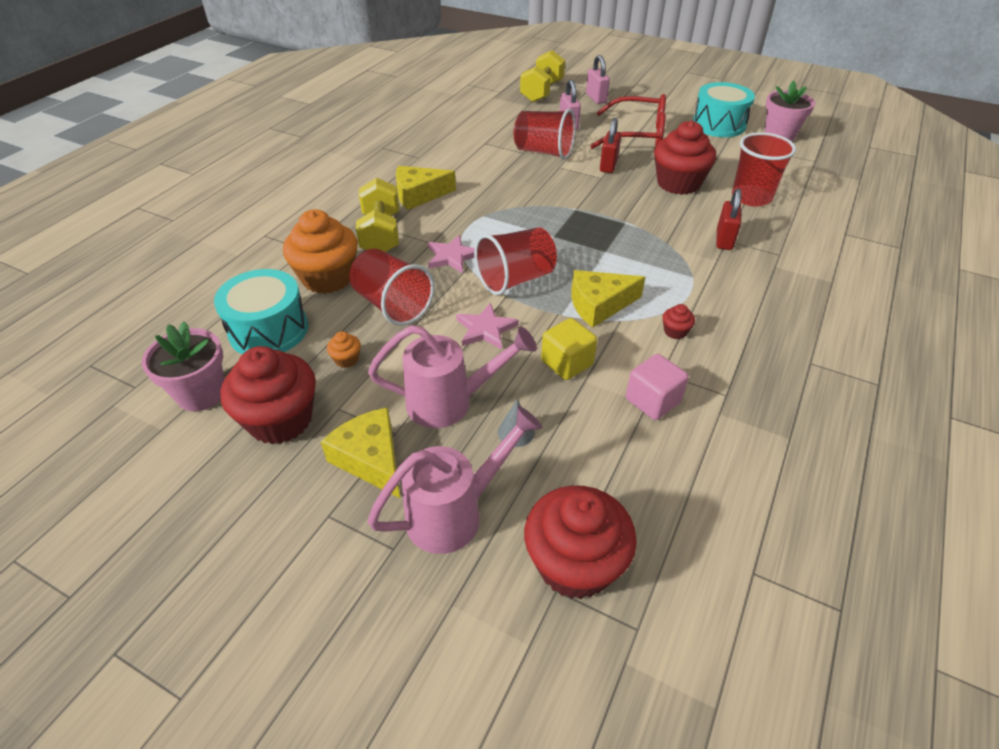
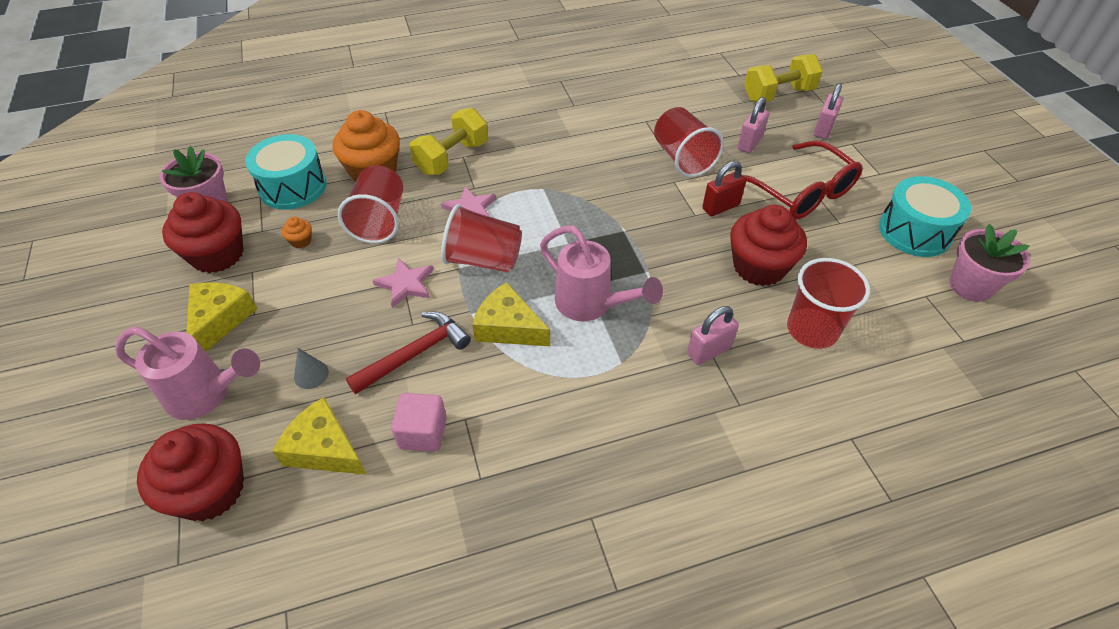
camera: 45 degrees right, 5 degrees up
(419, 195) = (524, 140): yellow cheese -> yellow cheese (324, 448)
(451, 402) = (309, 320): pink watering can -> pink watering can (591, 305)
(567, 363) = (415, 354): yellow cube -> red hammer
(675, 331) = (528, 396): red cupcake -> none
(724, 240) = (708, 351): red padlock -> pink padlock

